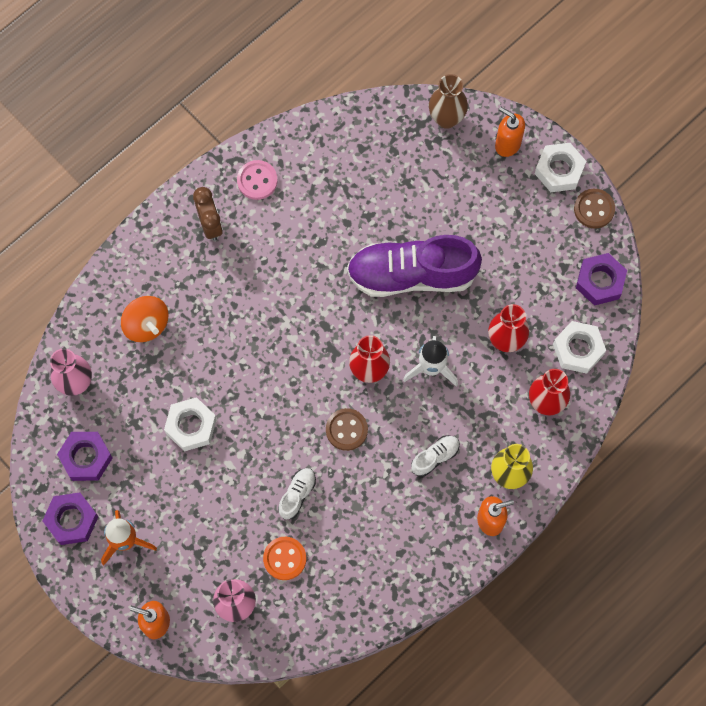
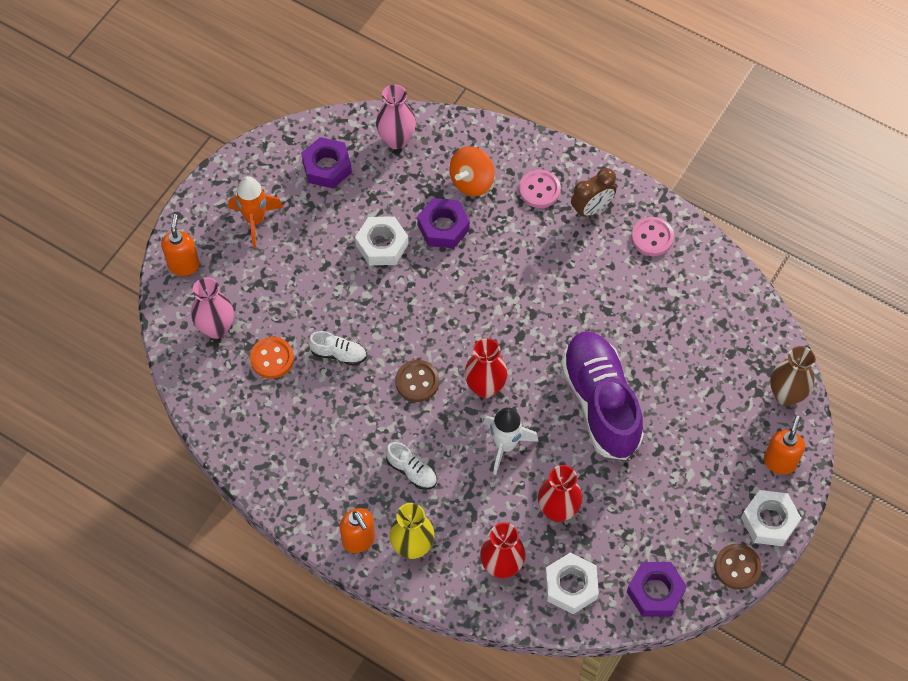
camera: 75 degrees right, 10 degrees down
(71, 520) = (264, 171): purple nut -> purple nut (443, 227)
(175, 265) = (539, 190): none -> pink button

